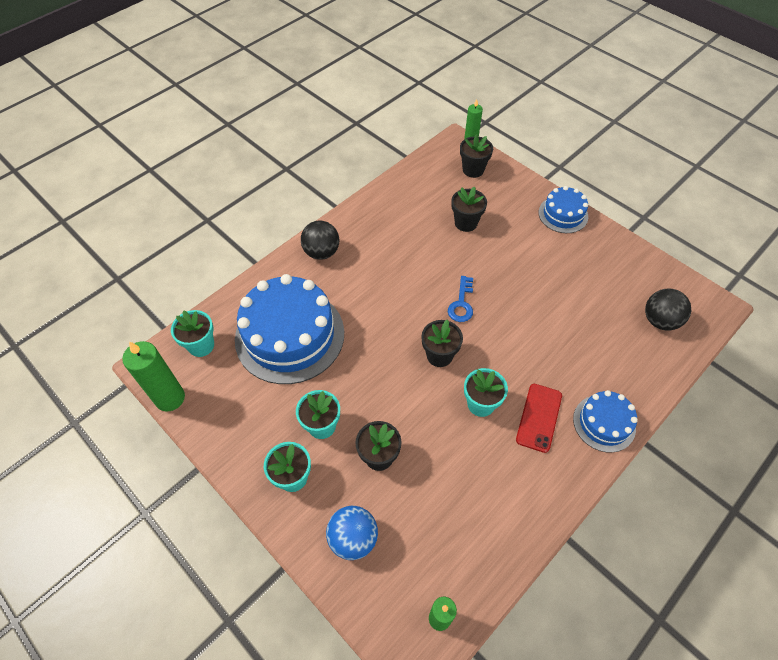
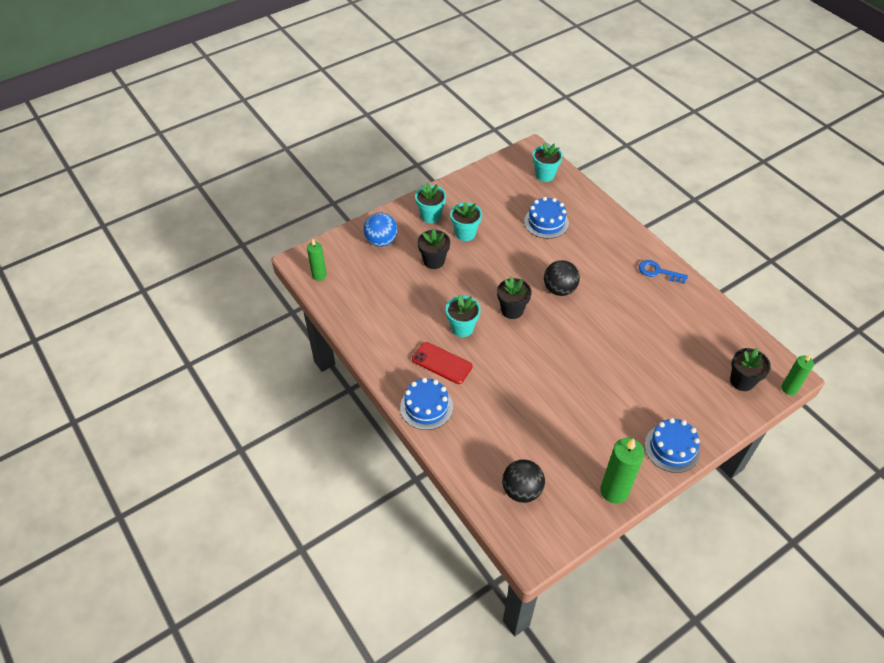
camera: 100 degrees right, 5 degrees down
(170, 398) = (504, 160): green candle -> green candle (614, 491)
(290, 335) = (546, 222): blue cake -> blue cake, size x0.51
(322, 252) = (631, 248): black ball -> black ball (559, 289)
(461, 303) = (563, 335): blue key -> blue key (658, 272)
(466, 223) = (662, 358): black flower pot -> none

